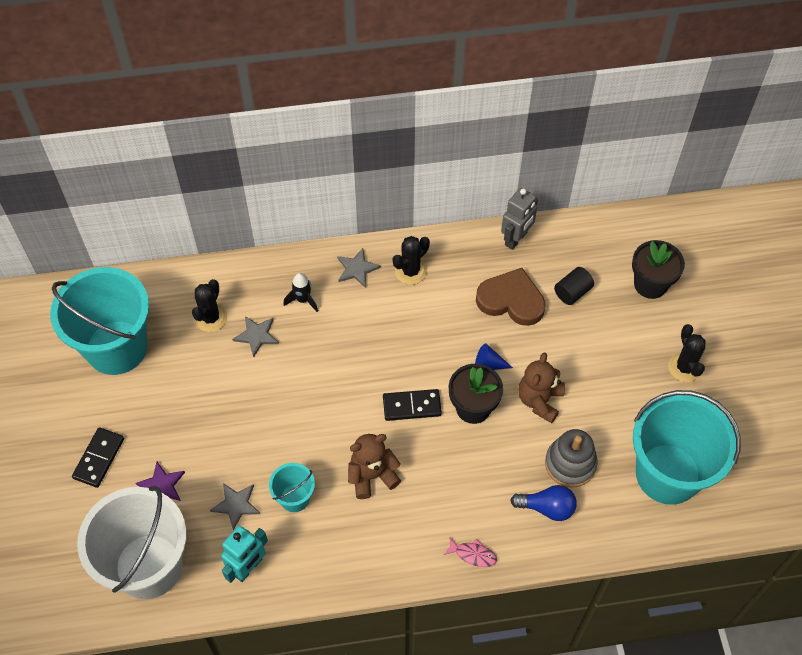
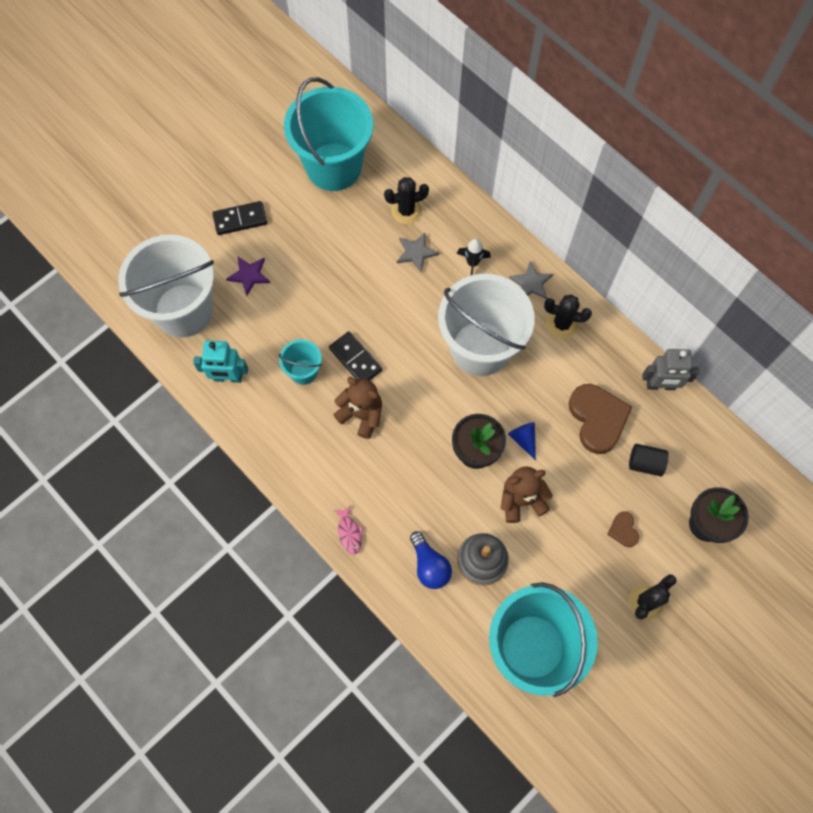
camera: 55 degrees right, 10 degrees up
(236, 505) = (269, 335): grey star -> none
(384, 344) = (480, 348): none -> white bucket
(412, 406) = (441, 405): black domino -> black domino (355, 359)
(616, 344) = (623, 530): none -> brown heart

